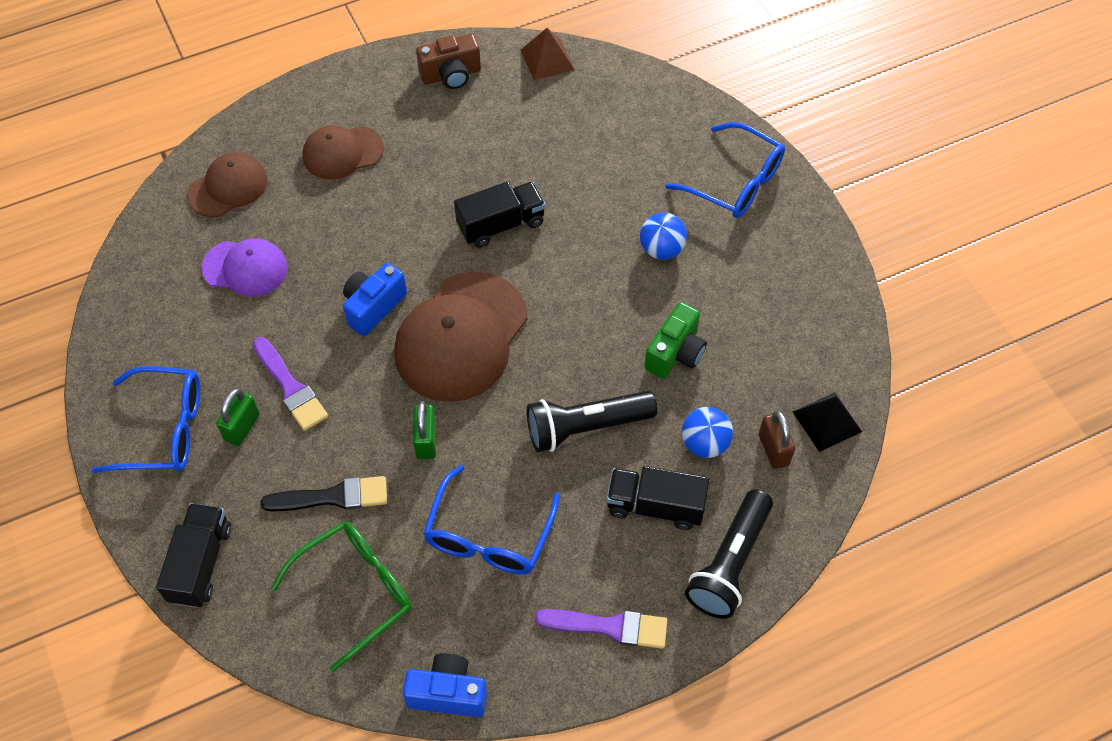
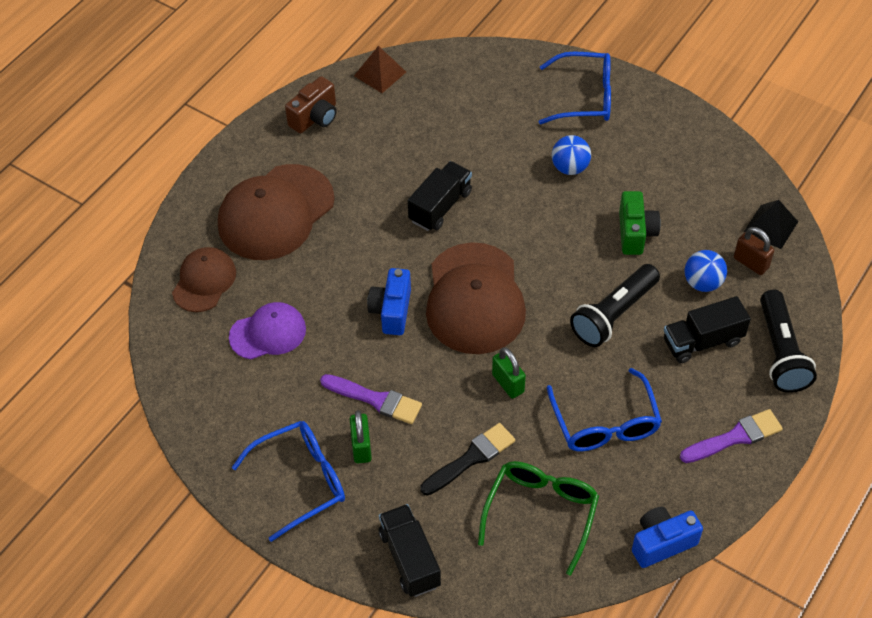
camera: 30 degrees left, 5 degrees down
(342, 152) = (276, 212): brown cap -> brown cap, size x1.74

